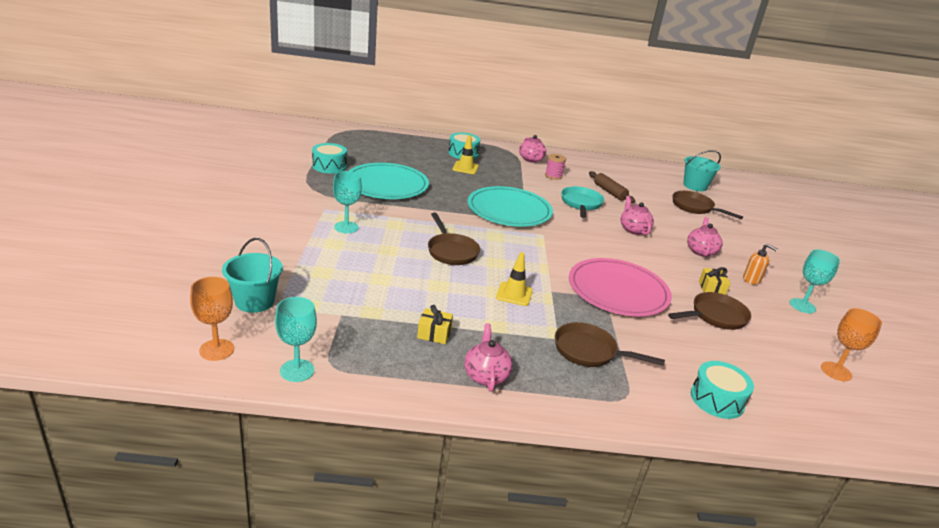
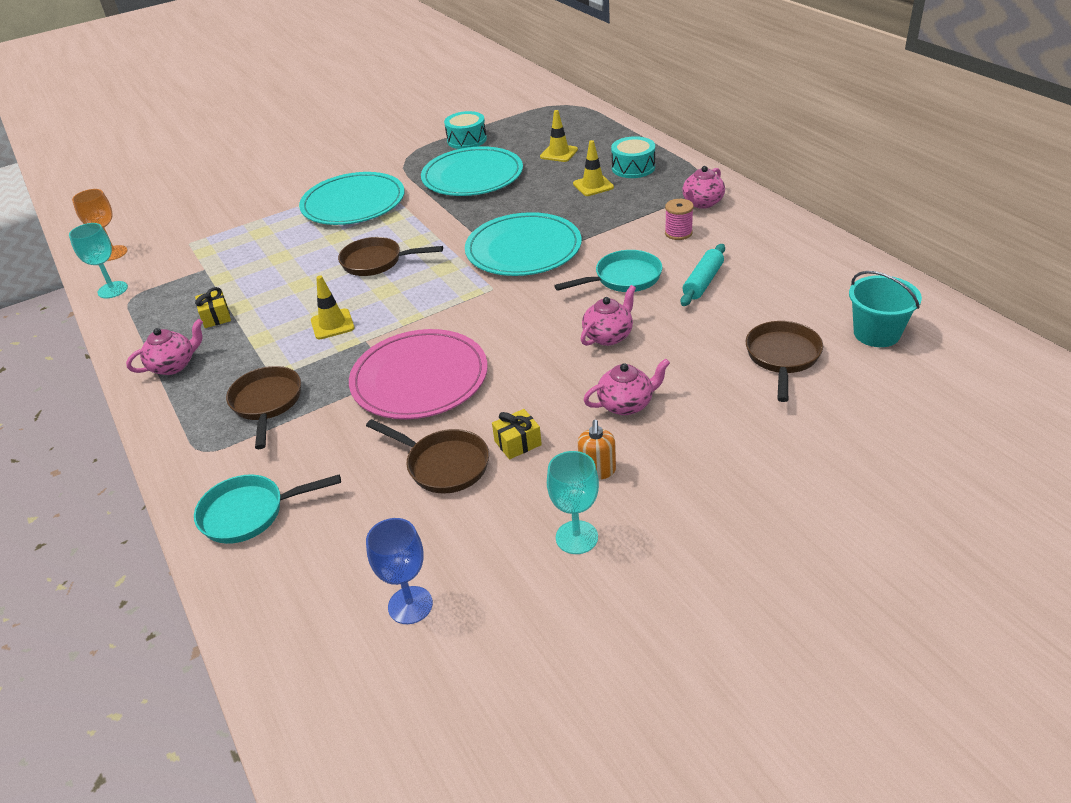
camera: 65 degrees right, 10 degrees up
(254, 301) = (188, 232): turquoise bucket -> none
(346, 227) = (353, 203): turquoise goblet -> turquoise plate
(407, 157) = (559, 153): none -> yellow traffic cone
(451, 251) = (377, 262): brown pan -> brown pan turned 60 degrees clockwise
(609, 192) = (703, 282): brown rolling pin -> turquoise rolling pin
(717, 399) = (250, 513): turquoise drum -> turquoise pan
(836, 371) = (410, 605): orange goblet -> blue goblet

